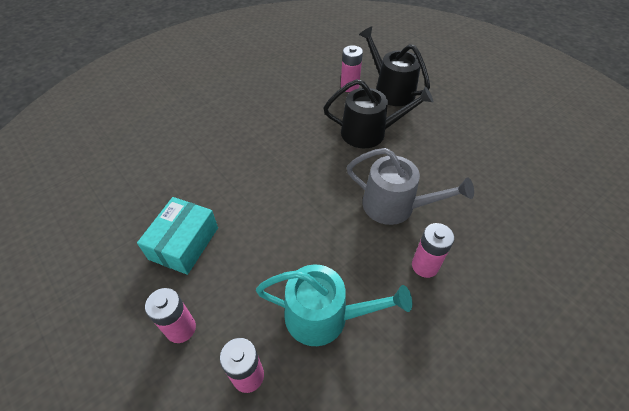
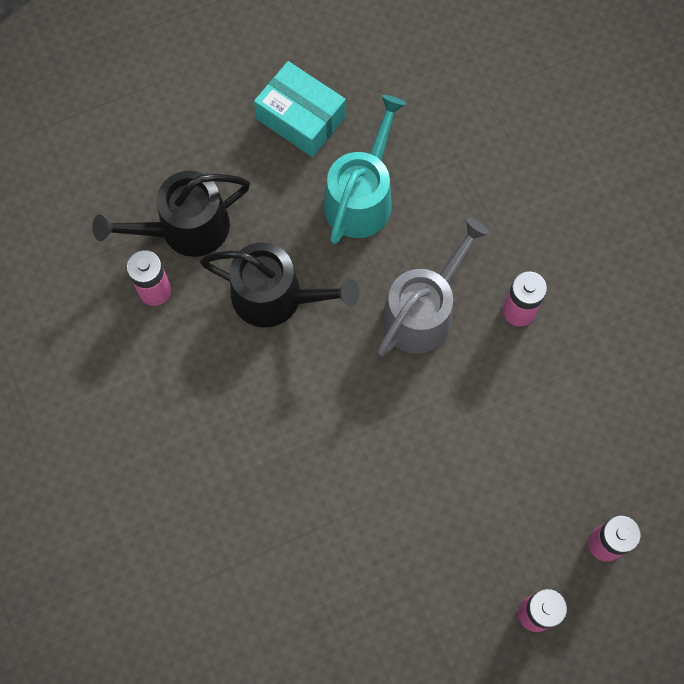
camera: 75 degrees left, 20 degrees up
(184, 243) = (413, 602): turquoise box -> turquoise box (300, 118)
(324, 316) = (556, 446): turquoise watering can -> turquoise watering can (361, 197)
(369, 133) = (275, 297): black watering can -> black watering can turned 90 degrees clockwise

